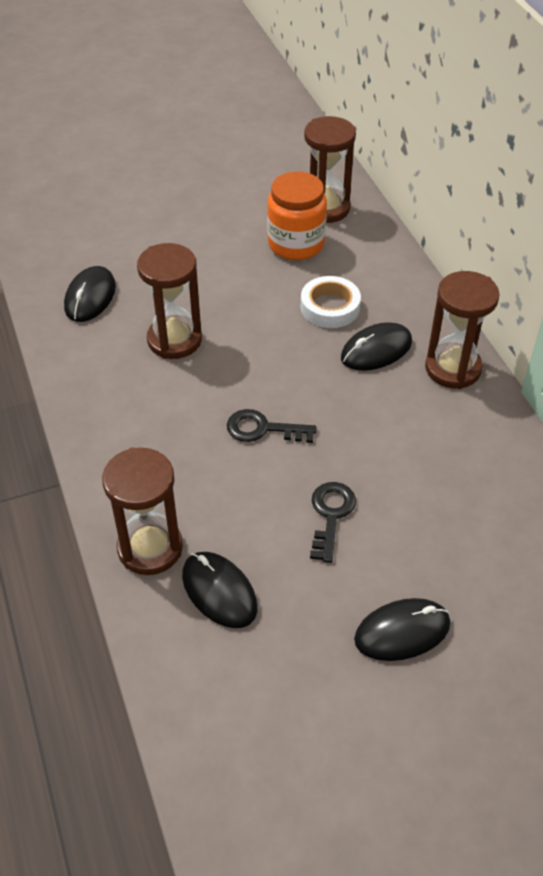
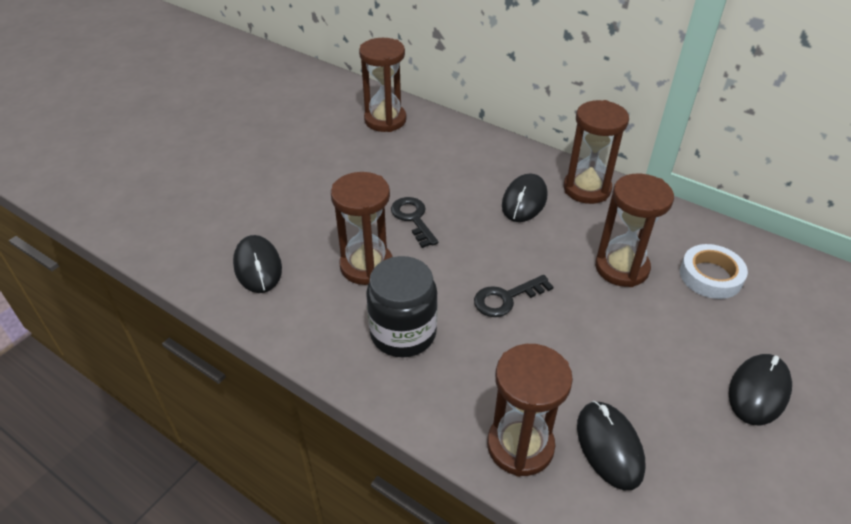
camera: 35 degrees left, 5 degrees down
(149, 411) = (403, 333): none -> black jar
(219, 591) = (609, 446): black mouse -> black mouse turned 60 degrees clockwise
(296, 244) = (389, 153): orange jar -> none
(330, 307) = (460, 186): white tape -> white tape (710, 276)
(331, 515) = (622, 335): black key -> black key (413, 219)
(400, 459) = (621, 268): none -> brown hourglass

